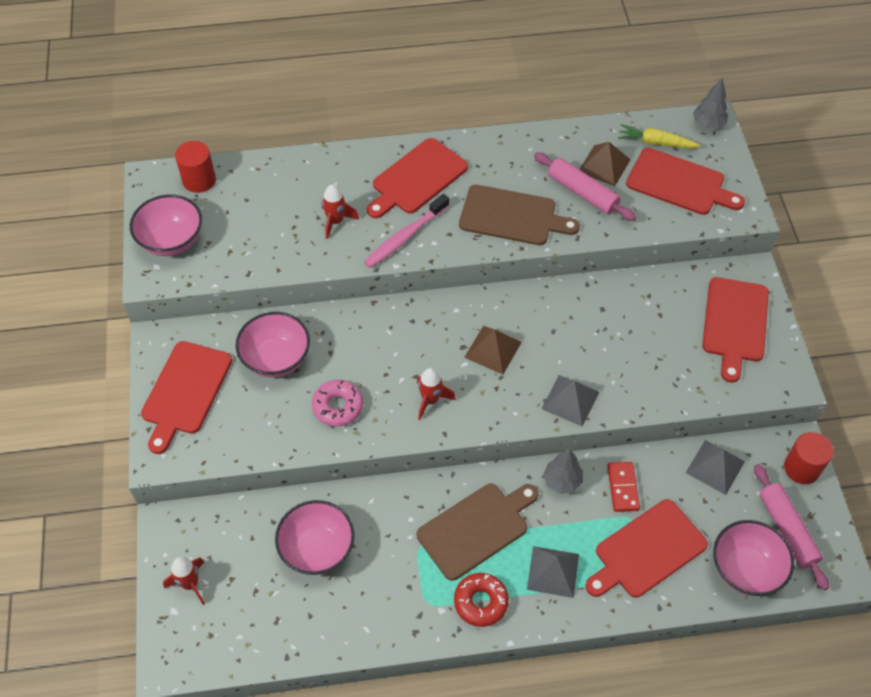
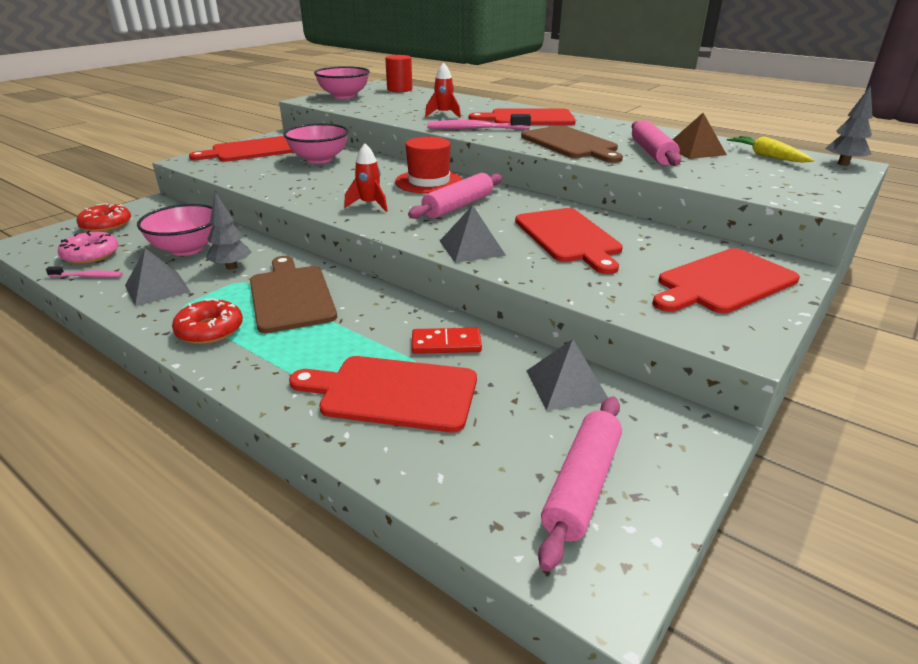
camera: 45 degrees right, 25 degrees down
(190, 584) = (106, 225): red rocket -> red donut
(305, 640) = (88, 276): none -> pink toothbrush
(338, 406) = (310, 184): pink donut -> pink donut (91, 255)
(422, 327) = (429, 182): none -> red hat
(476, 528) = (291, 296): brown cutting board -> brown cutting board turned 120 degrees counterclockwise
(493, 349) = (458, 206): brown pyramid -> pink rolling pin
(553, 571) = (292, 350): grey pyramid -> grey pyramid (157, 288)
(562, 481) = (402, 311): grey tree -> grey tree (231, 267)
(622, 488) = (446, 344): red domino -> red domino turned 45 degrees clockwise
(679, 183) = (762, 174): red cutting board -> red cutting board (569, 237)
(745, 569) = (472, 480): pink bowl -> none
(802, 468) = (683, 450): red cylinder -> none

